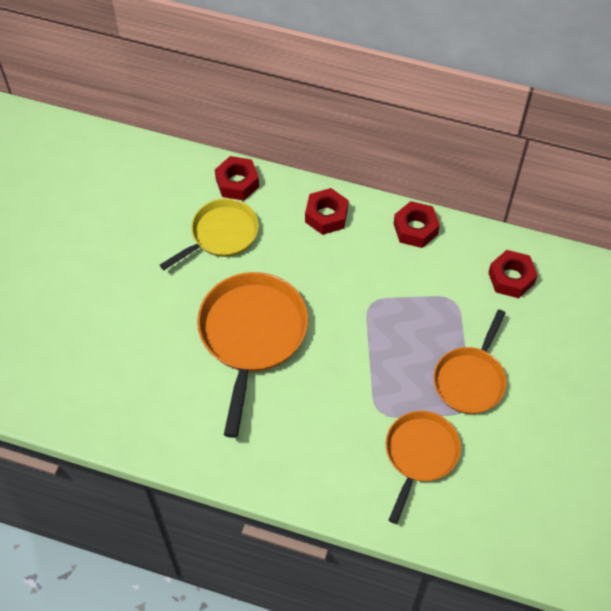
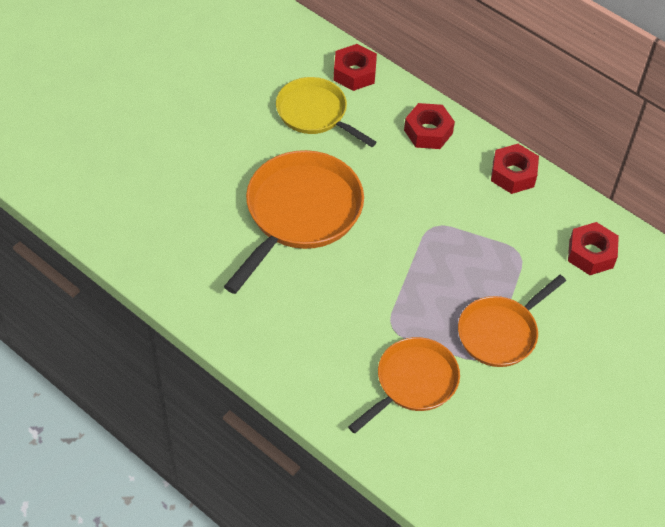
camera: 20 degrees right, 5 degrees down
(221, 235) = (315, 114): yellow pan -> yellow pan turned 120 degrees counterclockwise

